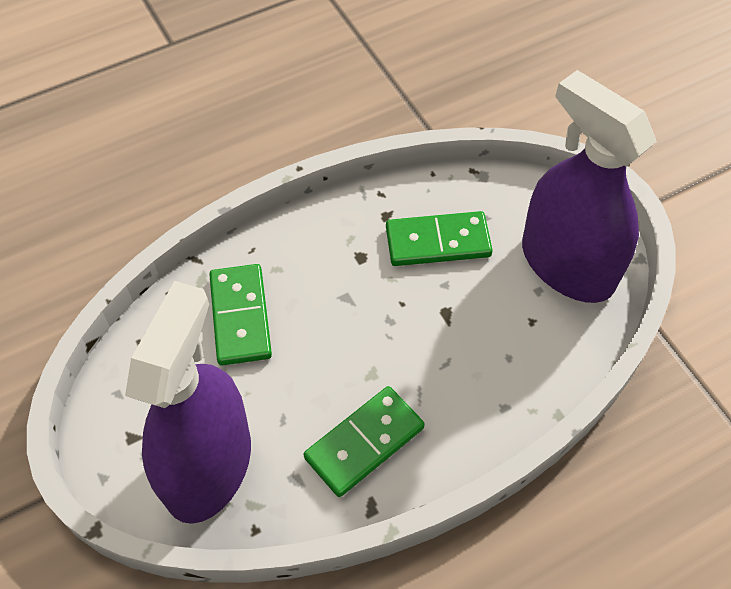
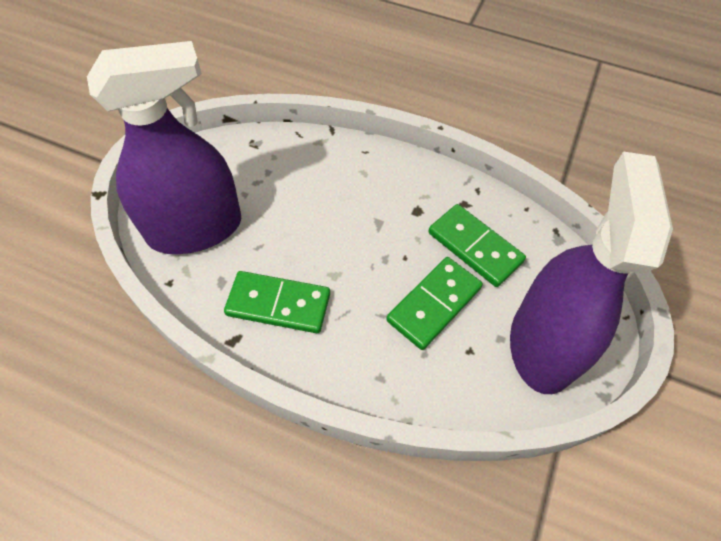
camera: 50 degrees right, 0 degrees up
(240, 316) = (312, 177): green domino -> green domino (434, 304)

